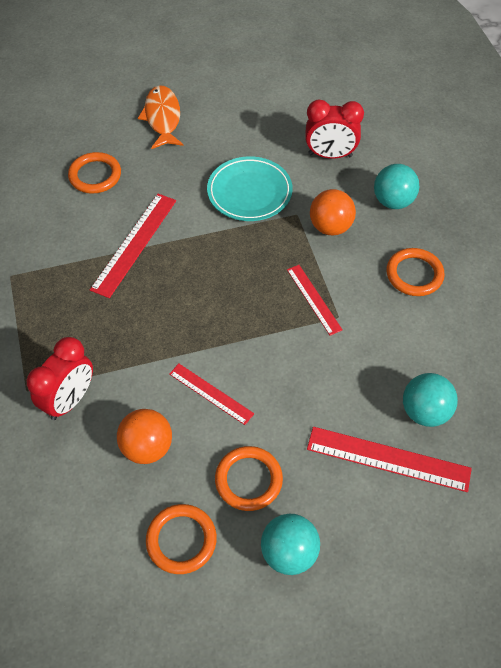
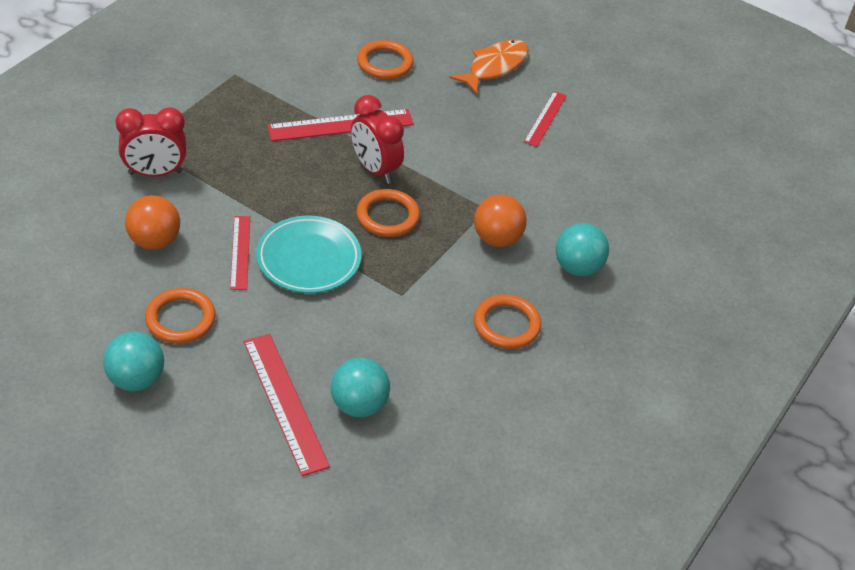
camera: 45 degrees right, 10 degrees down
(181, 540) = (91, 306): orange ring -> orange ring (387, 216)
(249, 192) = (475, 165): turquoise plate -> turquoise plate (308, 259)
(313, 299) = (403, 268): red ruler -> red ruler (545, 118)
(330, 155) = (582, 196): red clock -> red clock (375, 169)

